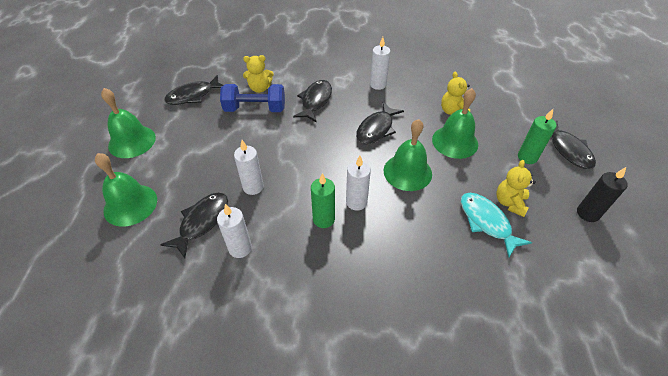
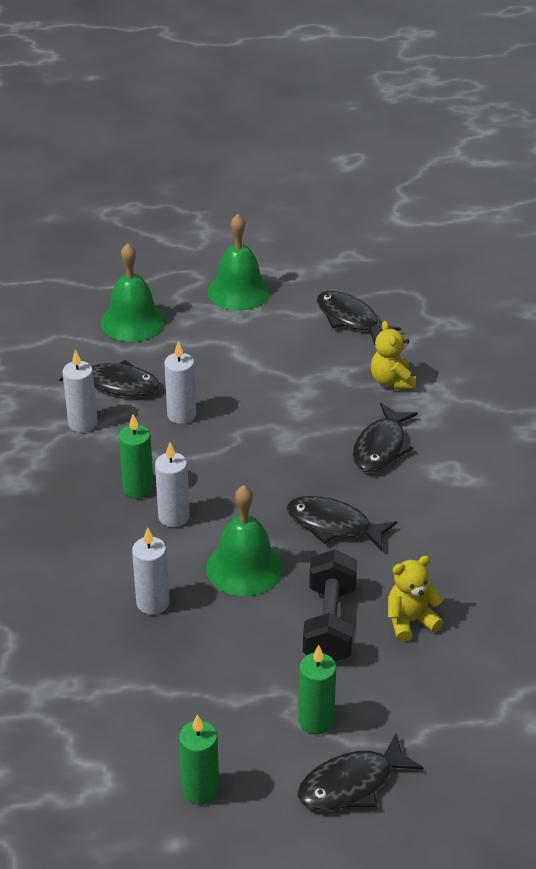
camera: 80 degrees right, 10 degrees down
(255, 109) = (339, 386): blue dumbbell -> none
(315, 101) = (381, 447): black fish -> black fish turned 105 degrees clockwise
(378, 84) = (453, 517): white candle -> white candle (153, 603)
(455, 141) = (329, 624): green bell -> black dumbbell
(486, 222) = (161, 659): turquoise fish -> none
(509, 203) = (205, 689): yellow teddy bear -> none
(587, 213) = (200, 790): black candle -> green candle

